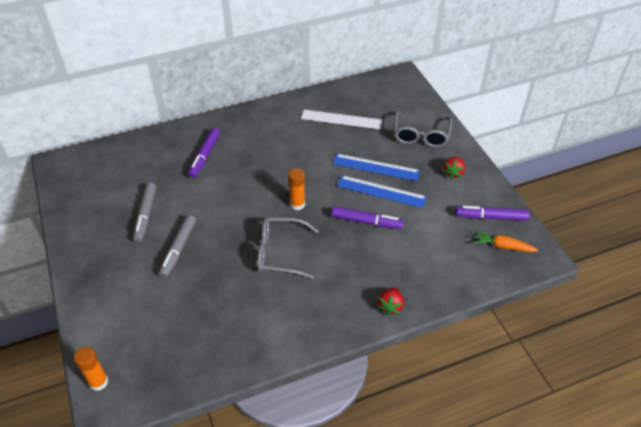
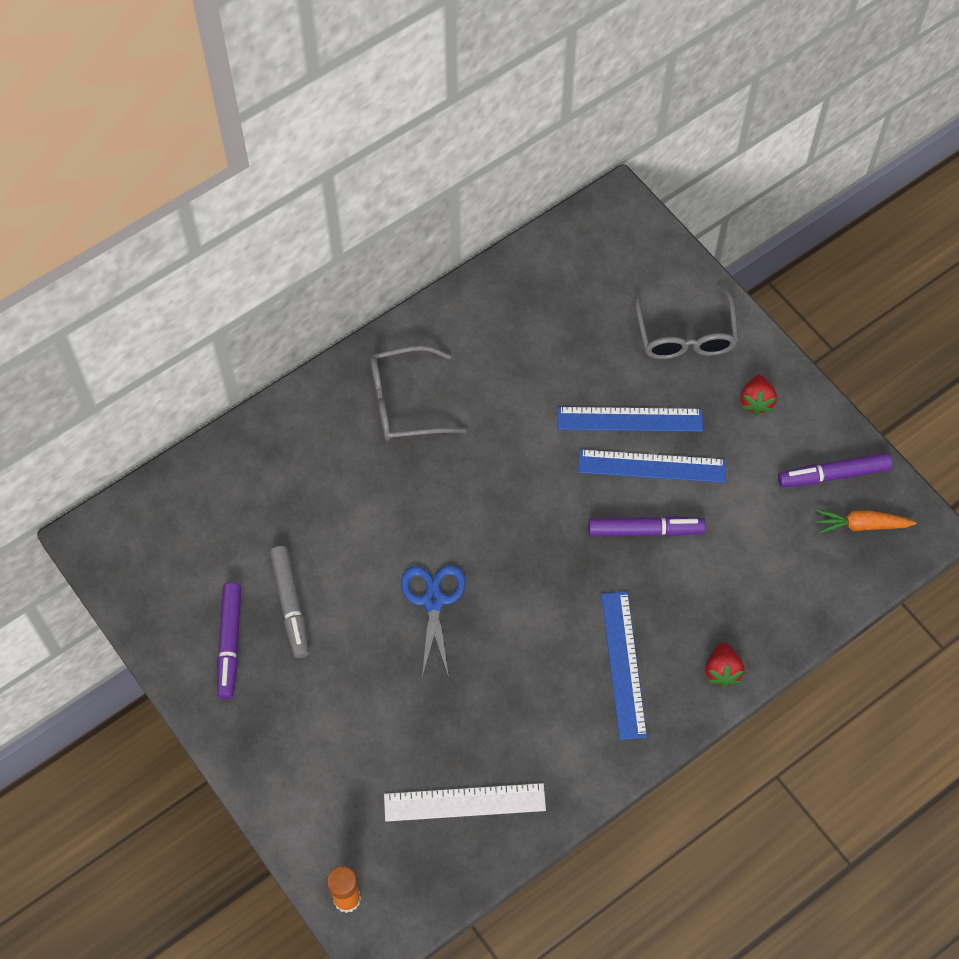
camera: 15 degrees left, 15 degrees up
(178, 249) = (370, 654): grey marker -> none
(205, 156) = (339, 464): purple marker -> purple marker (230, 643)
(227, 230) = (433, 601): none -> blue scissors
(280, 253) = (530, 620): grey glasses -> grey glasses (405, 403)
(297, 204) = (526, 524): orange glue stick -> none
(328, 288) = (623, 664): none -> blue ruler
(341, 119) = (542, 330): white ruler -> white ruler (464, 802)

